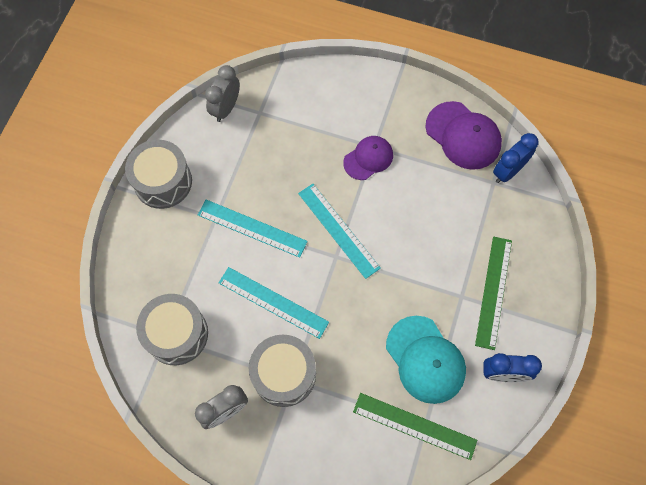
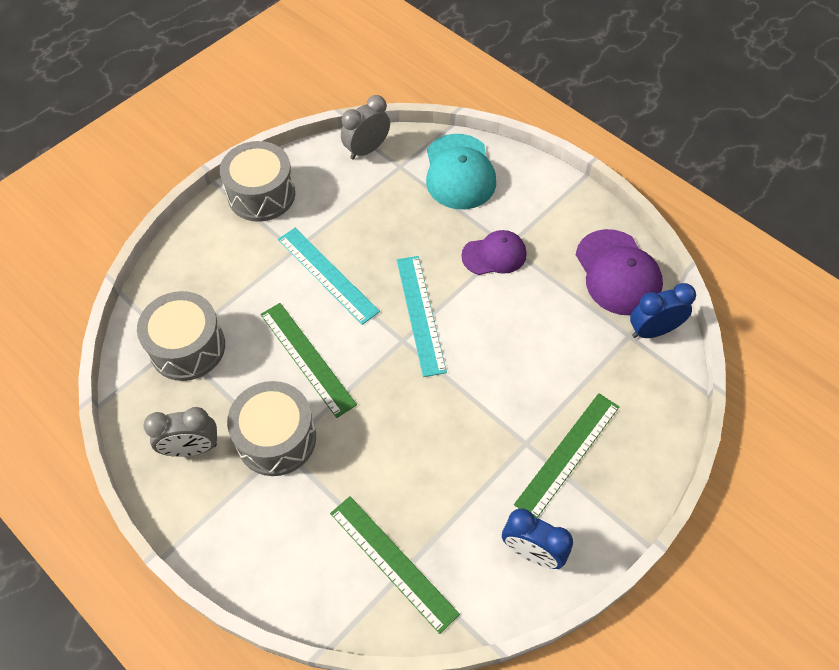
camera: 25 degrees right, 10 degrees down
(273, 302) = (307, 358): turquoise ruler -> green ruler
(425, 359) = (445, 494): turquoise cap -> turquoise cap (459, 172)

